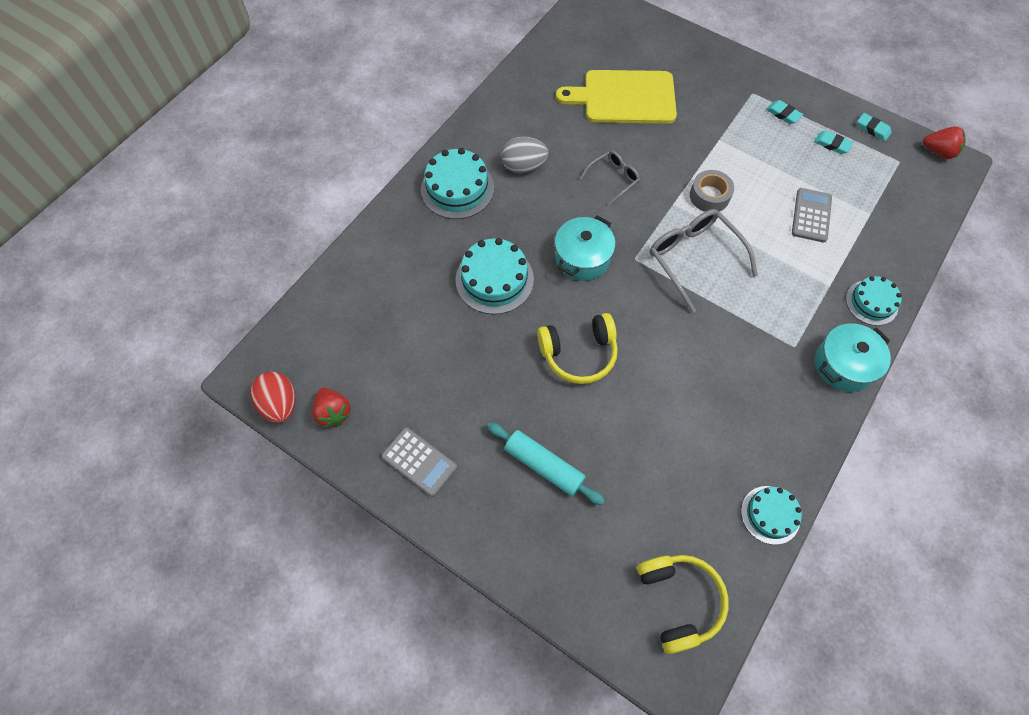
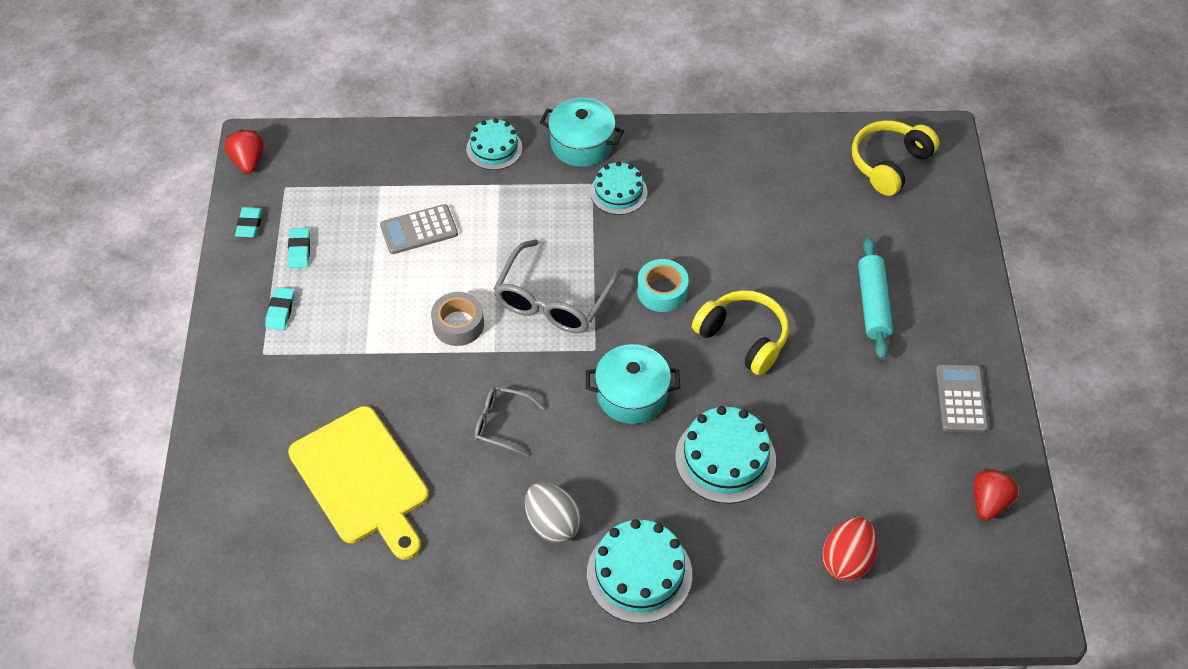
camera: 125 degrees left, 10 degrees down
(280, 404) = (1028, 557): red egg -> red egg (847, 560)
(657, 329) = (662, 291): none -> turquoise tape
(770, 514) = (767, 138): turquoise cake -> turquoise cake (618, 192)

